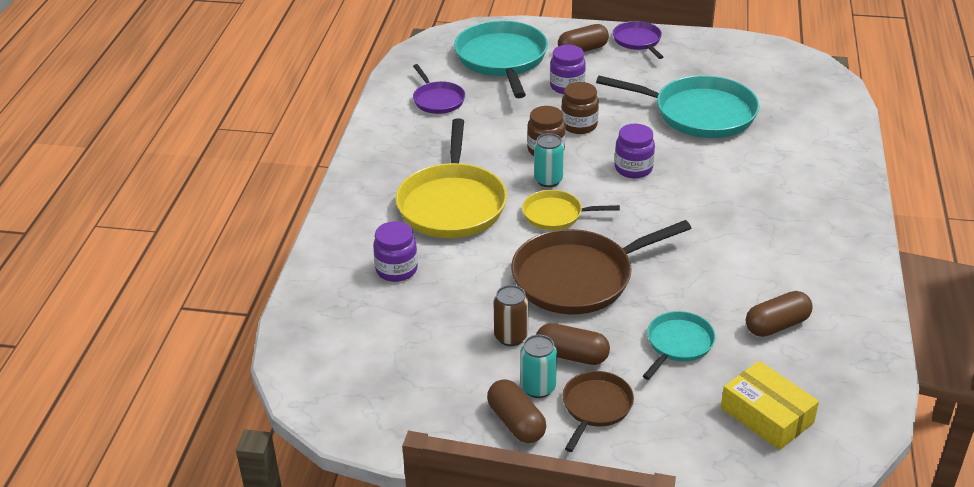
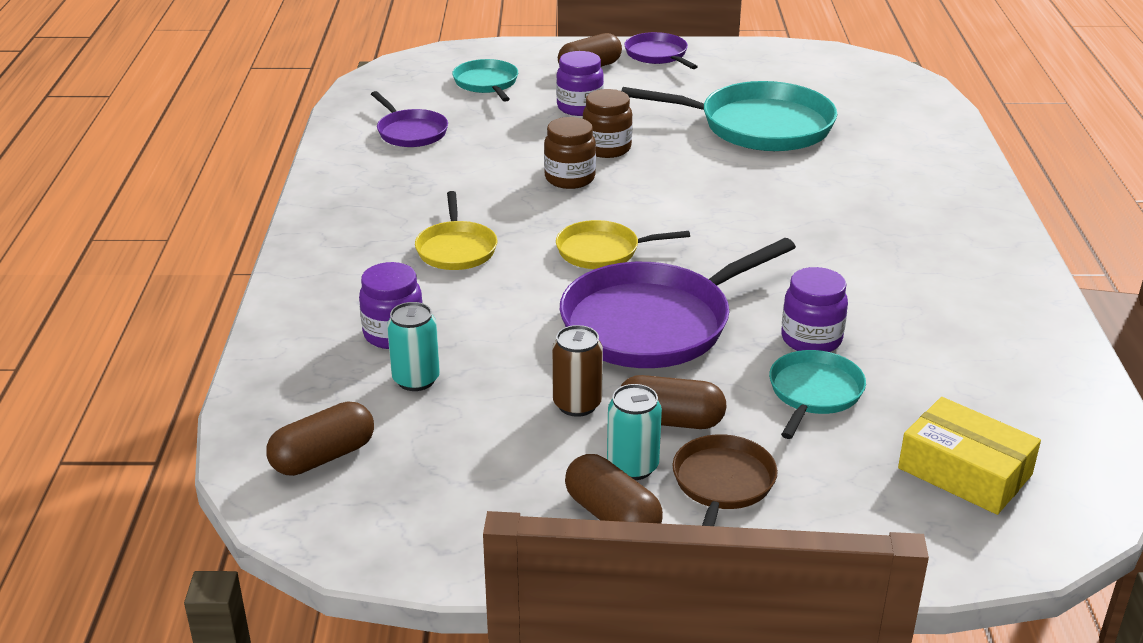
camera: 10 degrees left, 5 degrees down
(452, 204) = (456, 249): yellow pan -> yellow pan, size x0.53
(502, 59) = (486, 83): turquoise pan -> turquoise pan, size x0.53
(548, 180) = (582, 212): turquoise can -> turquoise can (416, 379)
(578, 278) = (652, 323): brown pan -> purple pan
(633, 169) = (692, 192): purple jar -> purple jar (811, 339)
(776, 325) = (939, 358): brown capsule -> brown capsule (323, 457)

